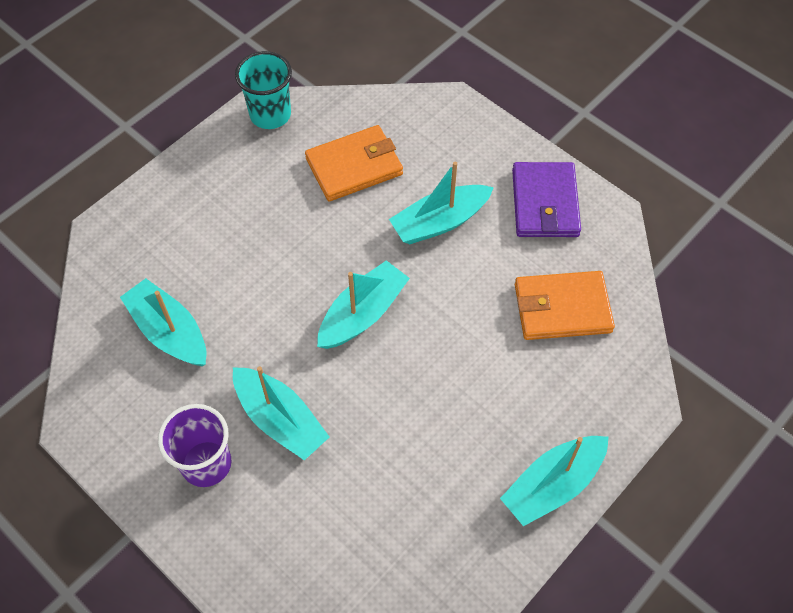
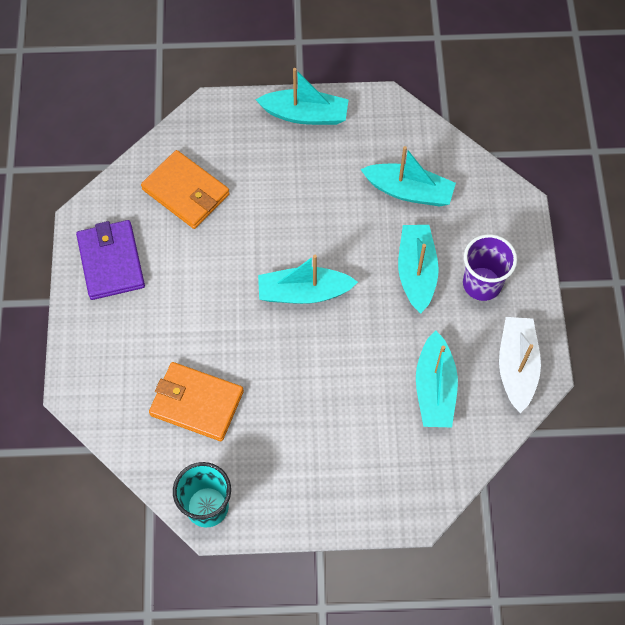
camera: 135 degrees left, 5 degrees up
(108, 412) = (516, 367): none -> white boat
(440, 222) = (189, 309): turquoise boat -> turquoise boat (409, 191)
(545, 203) = (111, 262): purple wallet -> purple wallet turned 60 degrees counterclockwise

